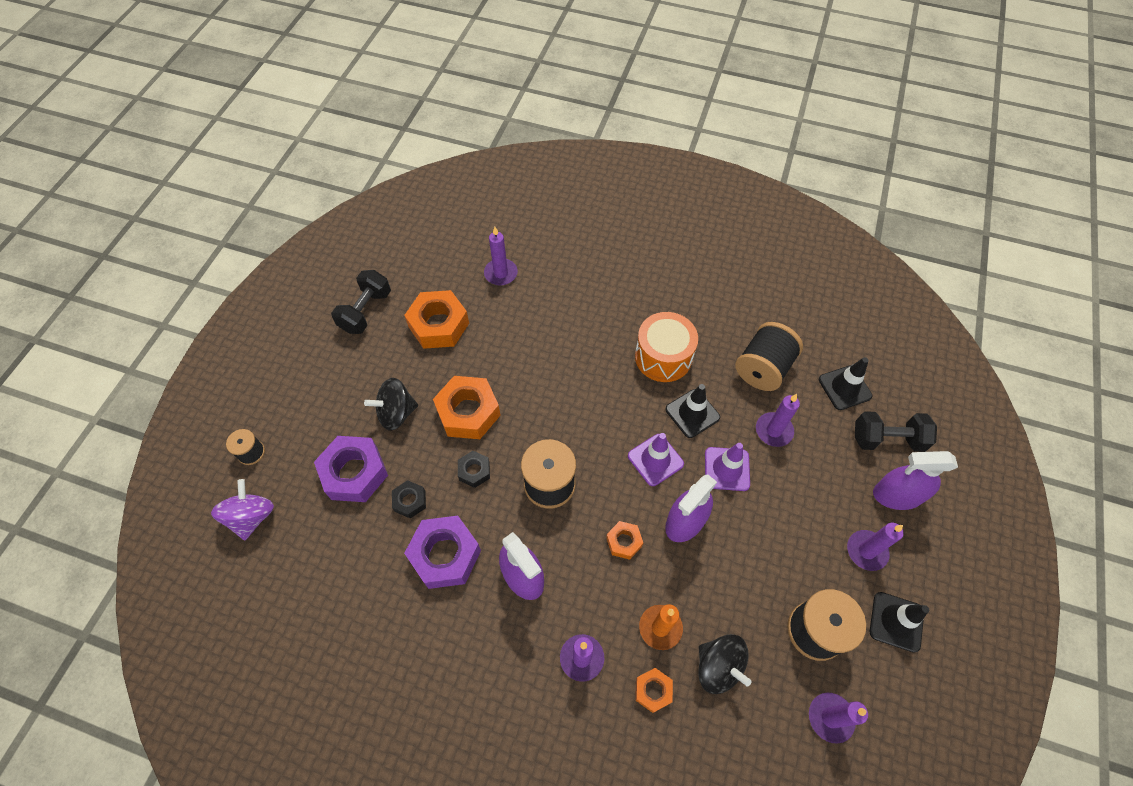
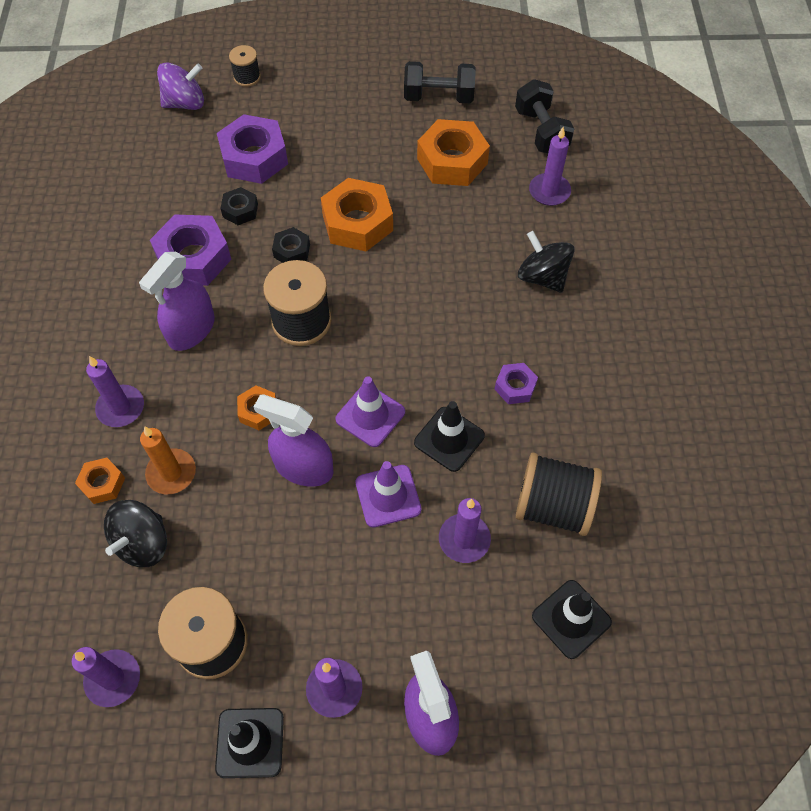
camera: 70 degrees right, 0 degrees up
(396, 413) = (331, 165): black spinning top -> black spinning top (542, 277)
(663, 357) = (515, 387): orange drum -> purple nut
(887, 439) = (512, 692): black dumbbell -> black dumbbell (541, 132)

